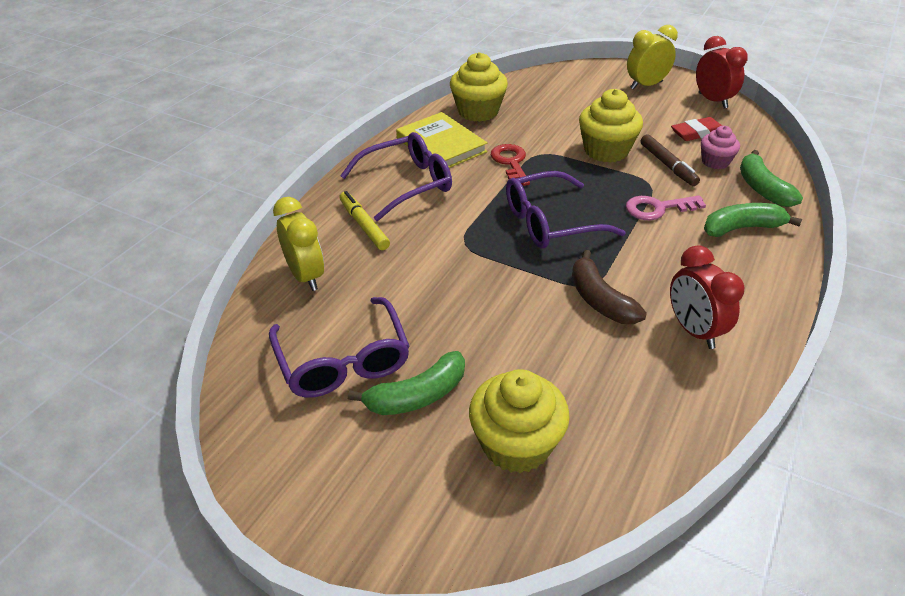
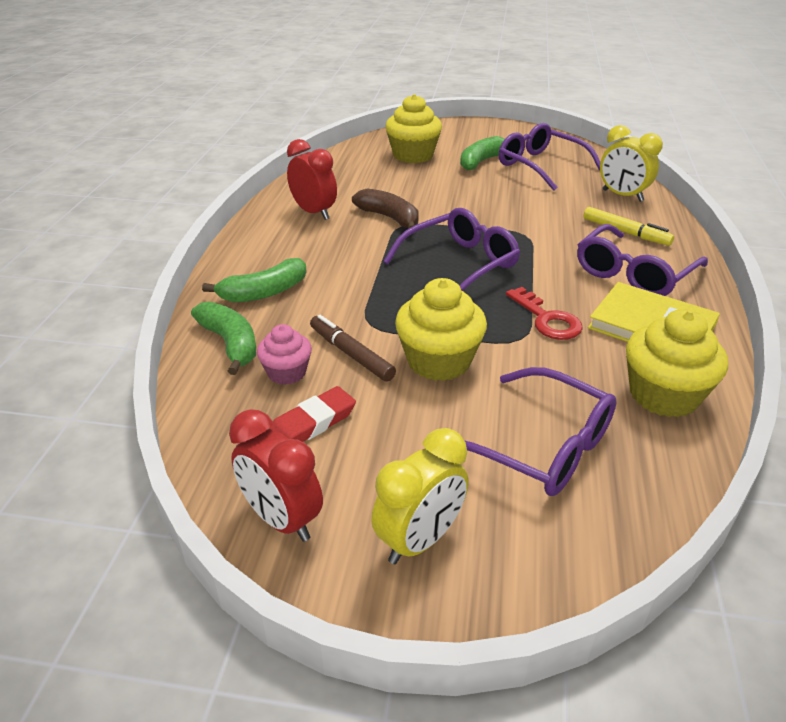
camera: 160 degrees right, 5 degrees down
(568, 104) = (540, 446): none -> purple glasses
(658, 208) = (355, 296): pink key -> none

